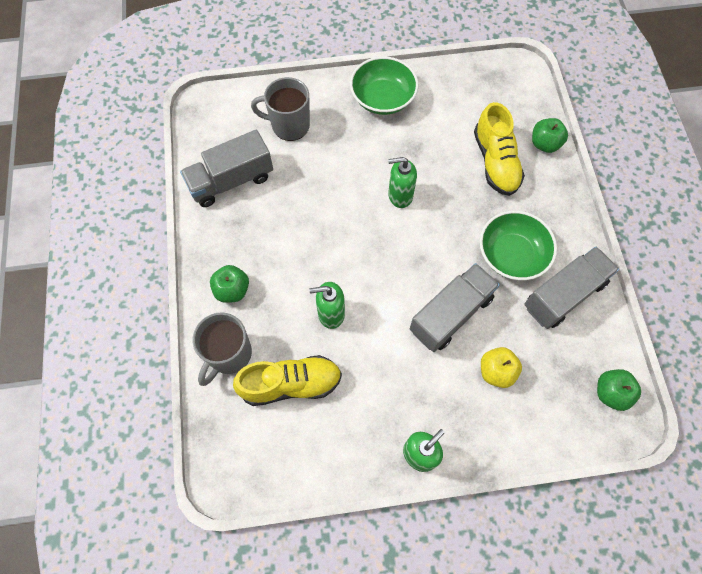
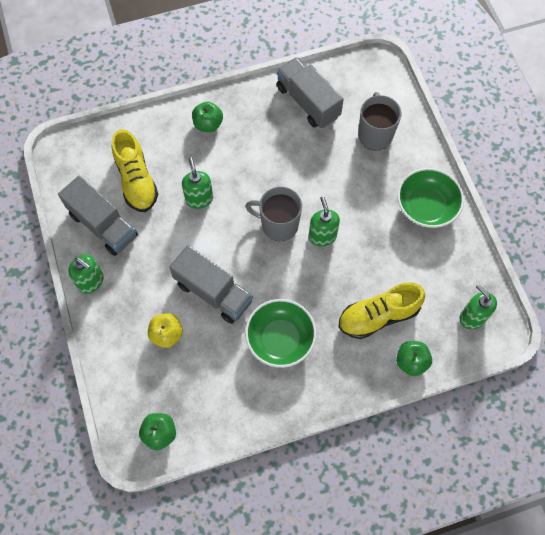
camera: 80 degrees right, 0 degrees up
(229, 355) = (154, 133): grey mug -> grey mug (278, 225)
(504, 87) = (472, 317): none -> green soap dispenser
(564, 295) = (248, 388): grey truck -> grey truck (103, 225)

